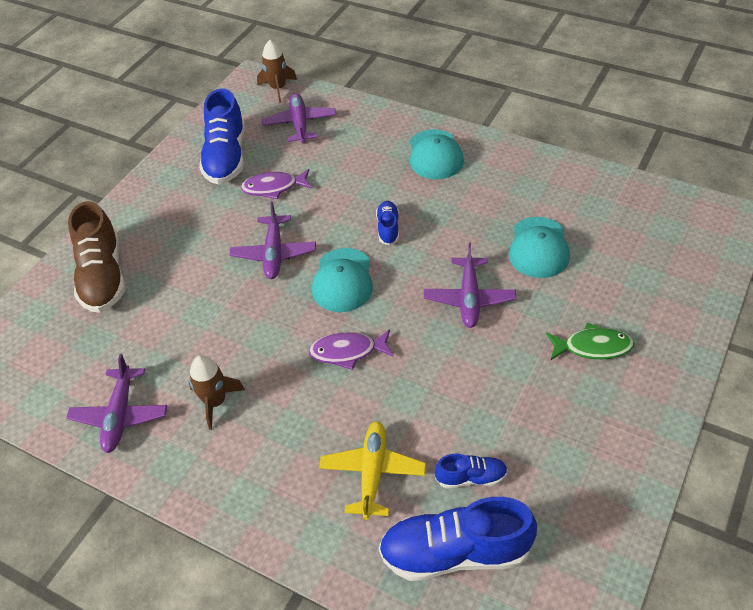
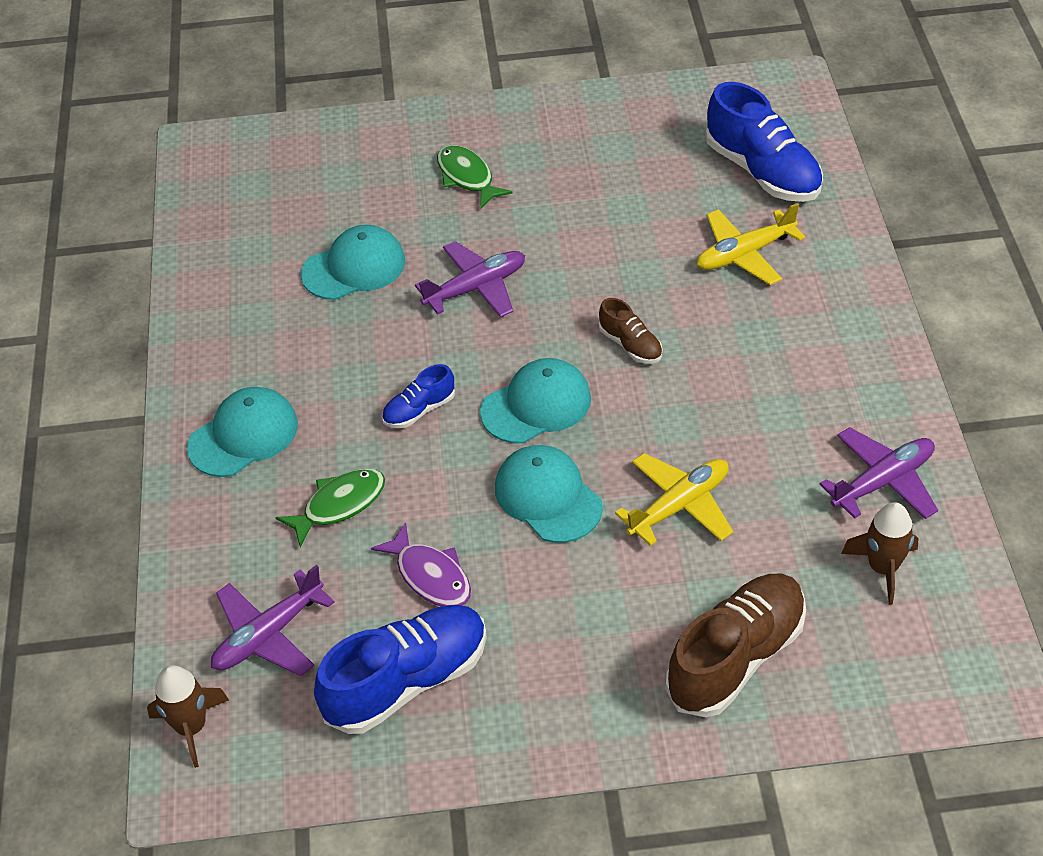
camera: 125 degrees left, 0 degrees up
(209, 306) = (679, 505): none -> yellow plane
(215, 402) = (789, 412): brown rocket -> brown rocket (883, 568)
(274, 253) = (548, 497): purple plane -> turquoise cap
(347, 352) = (630, 345): purple fish -> brown shoe
(352, 173) = (339, 505): none -> green fish
(471, 477) = (686, 193): blue shoe -> none

